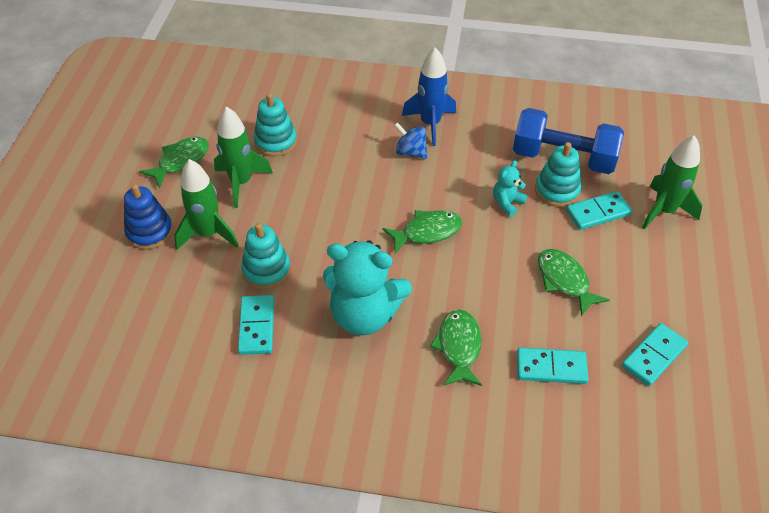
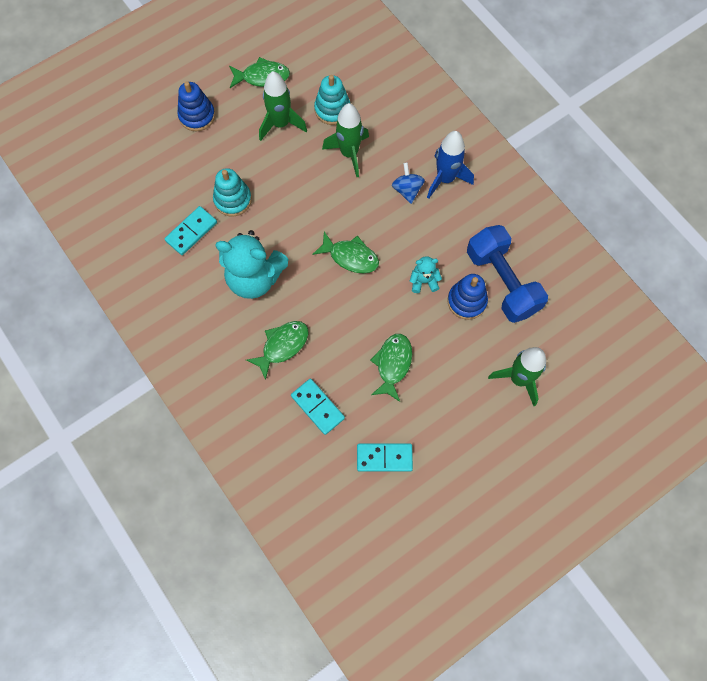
camera: 45 degrees right, 20 degrees up
(208, 234) = (226, 146): green rocket -> green rocket (349, 153)
(364, 315) = (254, 278): turquoise teddy bear -> turquoise teddy bear turned 45 degrees counterclockwise
(557, 190) = (466, 301): turquoise stacking toy -> blue stacking toy
(598, 212) = (473, 340): turquoise domino -> none

